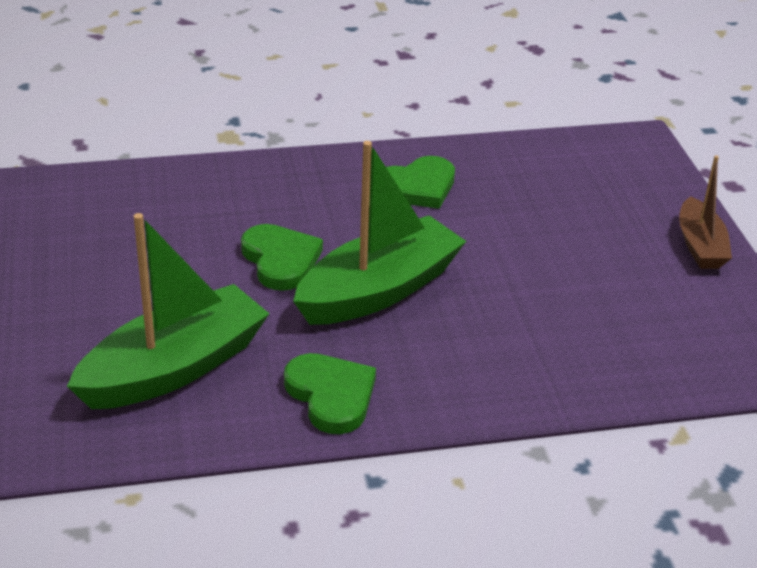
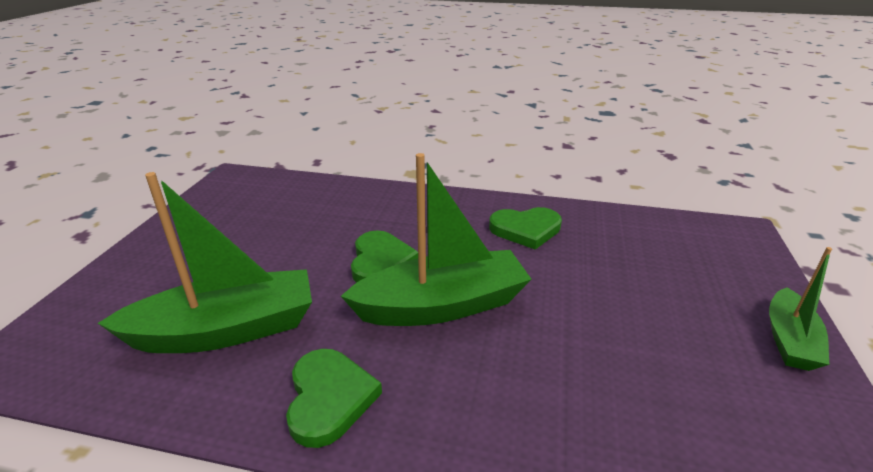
camera: 25 degrees right, 5 degrees down
(700, 246) = (789, 340): brown boat -> green boat

